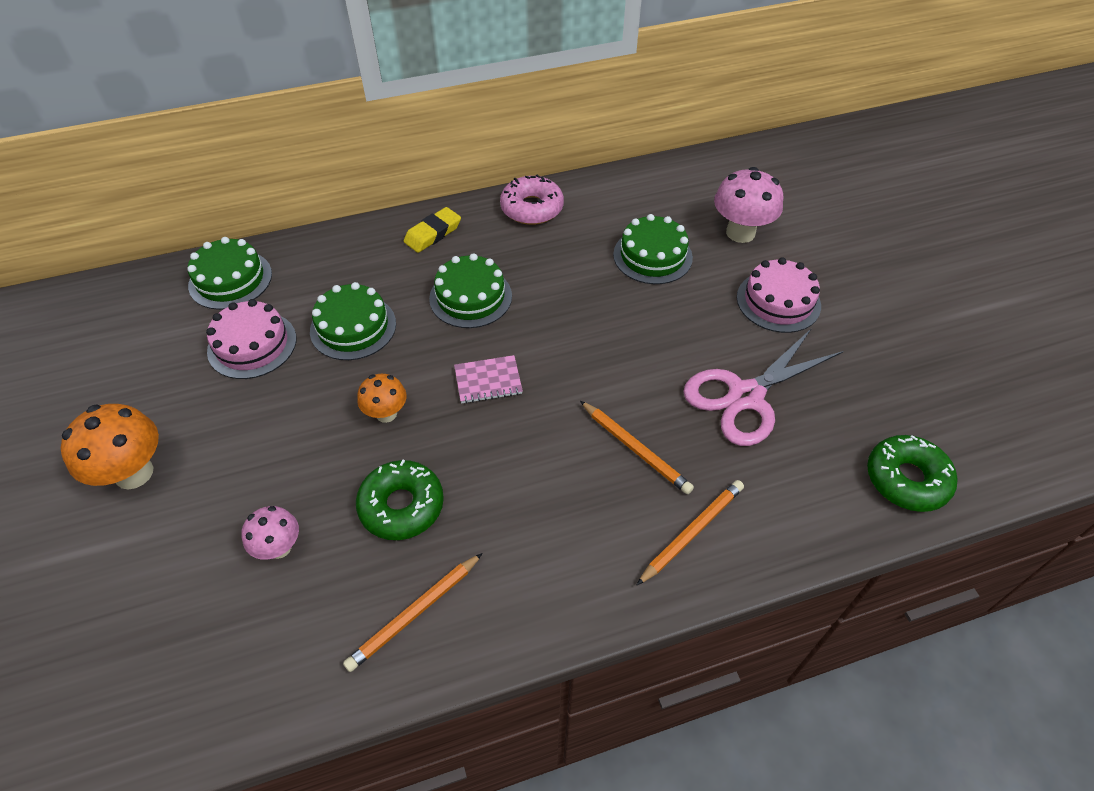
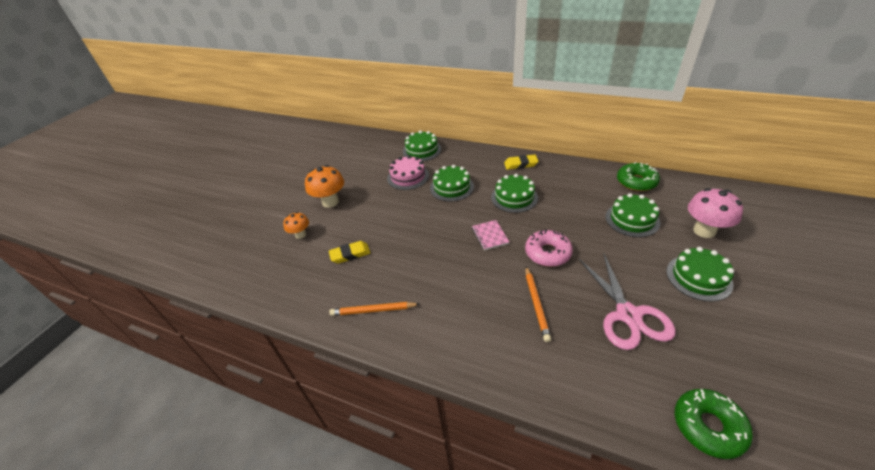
camera: 45 degrees right, 10 degrees down
(279, 547) = (350, 254): pink mushroom -> yellow eraser
(386, 414) = (434, 227): orange mushroom -> orange mushroom (300, 235)
(402, 506) = (407, 266): green donut -> green donut (636, 182)
(488, 381) = (490, 236): pink notebook -> pink notebook turned 45 degrees clockwise
(532, 208) = (581, 171): pink donut -> pink donut (547, 253)
(692, 532) = (531, 361): orange pencil -> none
(746, 396) = (628, 315): pink scissors -> pink scissors turned 105 degrees counterclockwise
(778, 301) = (698, 277): pink cake -> green cake

